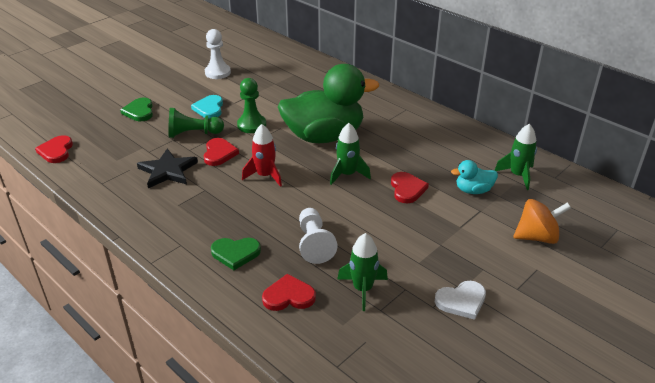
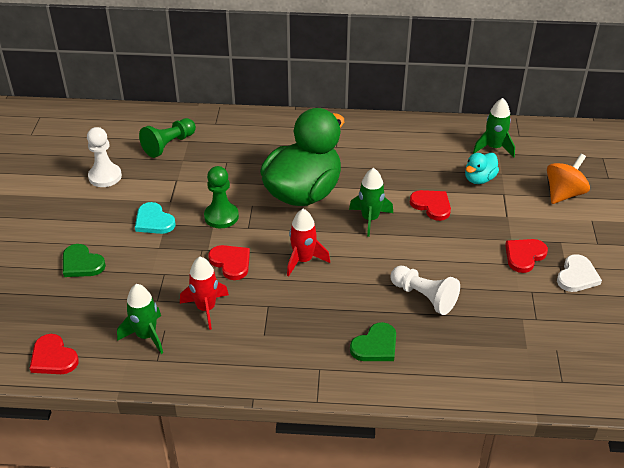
camera: 40 degrees left, 5 degrees up
(167, 171) = (206, 308): black star -> red rocket
(193, 134) = (176, 257): green pawn -> green pawn (169, 145)
(289, 296) = (462, 353): red heart -> red heart (524, 256)
(362, 289) = (505, 311): green rocket -> green rocket (146, 336)

